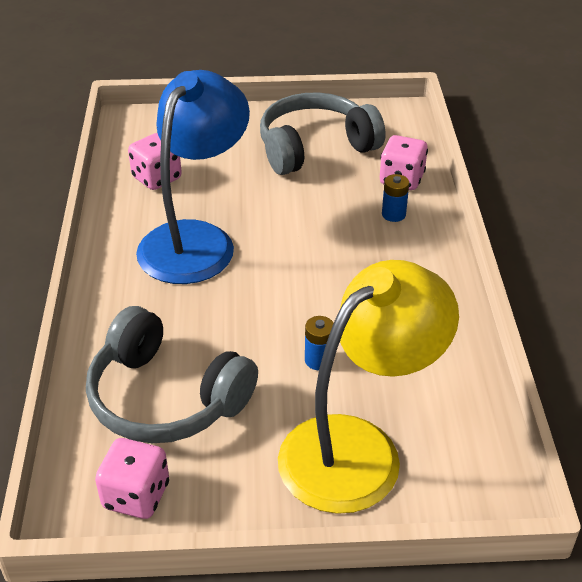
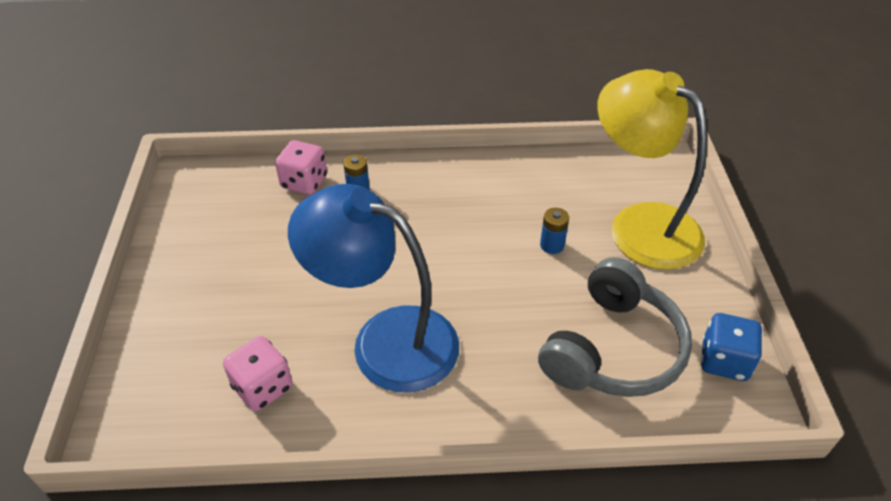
camera: 90 degrees left, 5 degrees up
(136, 495) = (724, 361): pink dice -> blue dice
(315, 148) = (234, 243): grey headphones -> none

